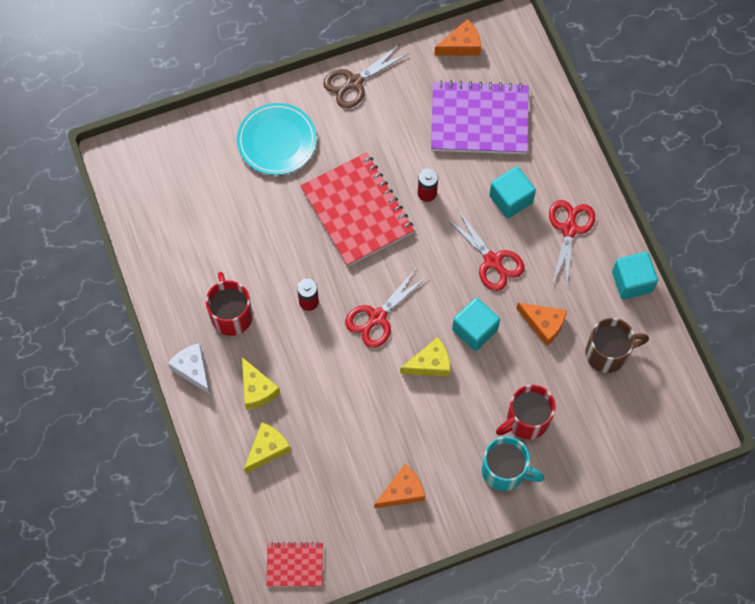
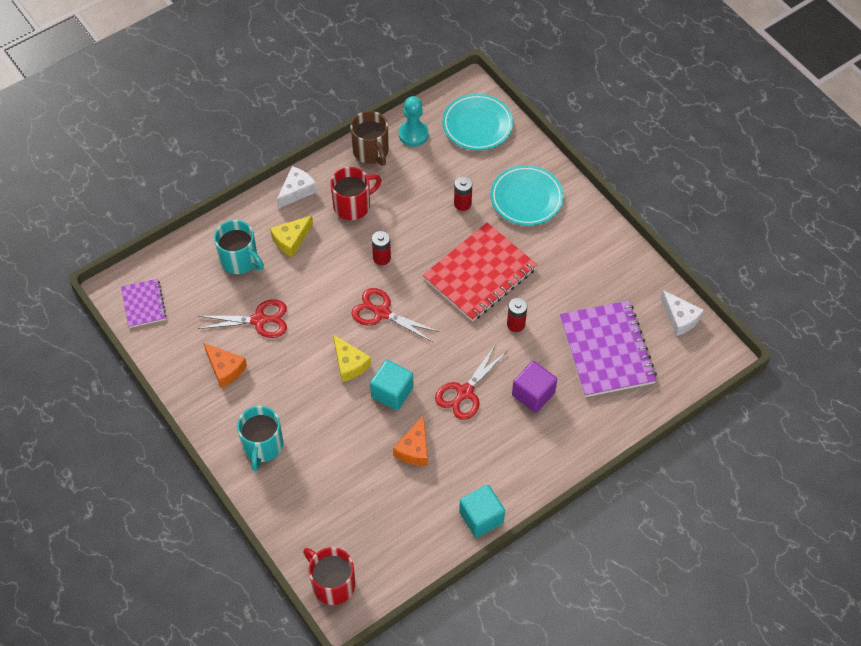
camera: 75 degrees right, 10 degrees down
(156, 230) = (413, 134): none -> turquoise pawn
(165, 163) = (477, 125): none -> turquoise plate
(264, 204) = (462, 204): none -> red battery
(267, 449) = (240, 260): yellow cheese -> turquoise mug
(294, 565) = (144, 304): red notebook -> purple notebook
(354, 82) = (606, 242): brown scissors -> none
(461, 45) = (680, 318): orange cheese -> white cheese
(510, 199) = (533, 394): turquoise cube -> purple cube
(526, 420) = (315, 454): red mug -> red mug (332, 583)
(569, 229) = (519, 451): red scissors -> red scissors (259, 320)
(608, 353) = (401, 510): brown mug -> brown mug (371, 151)

